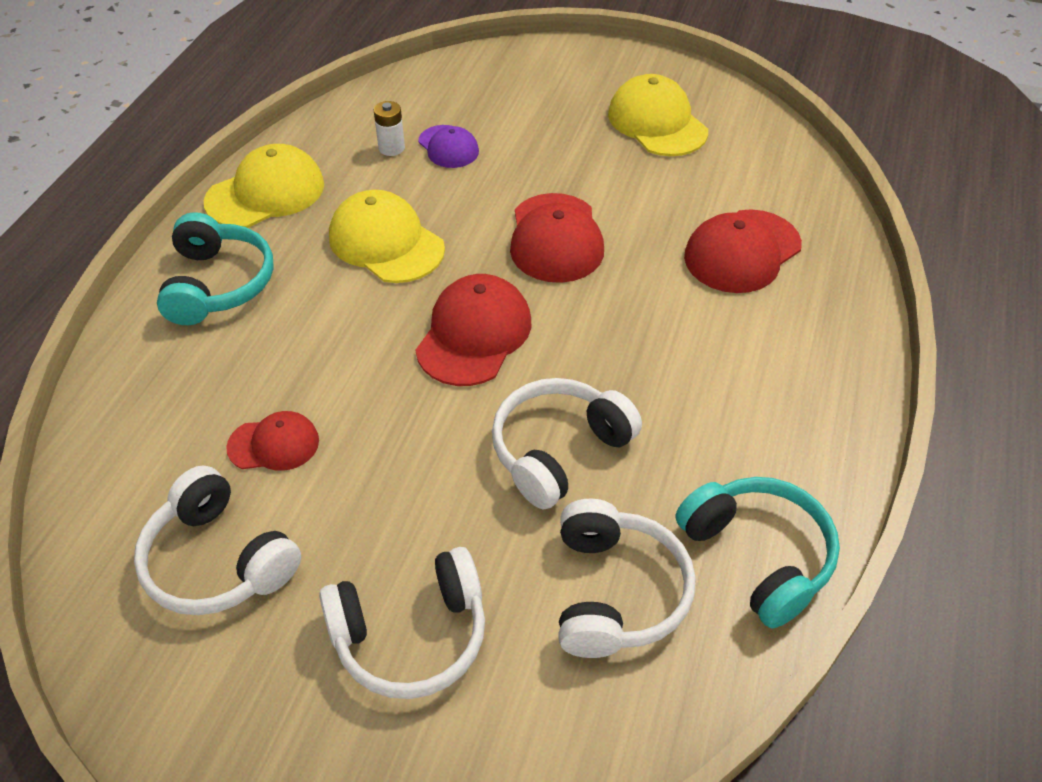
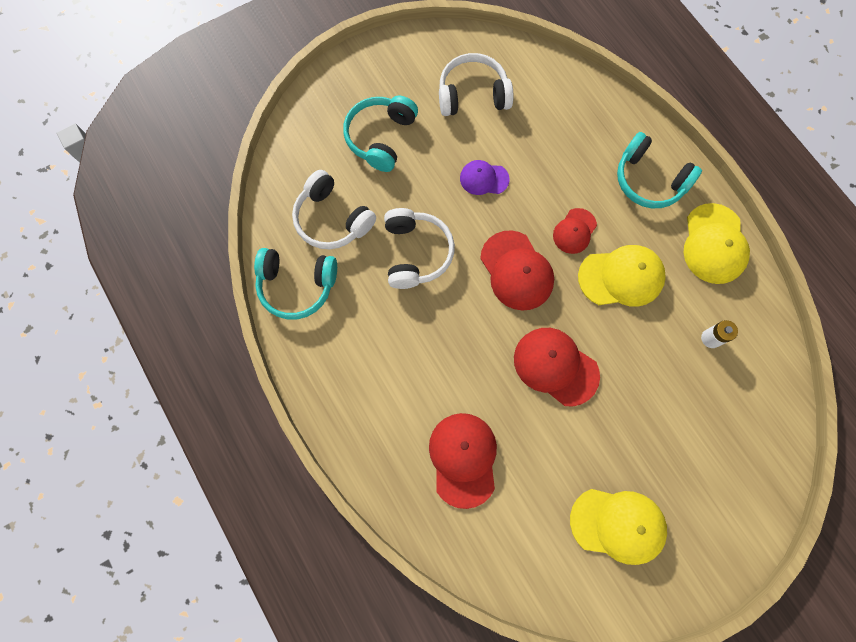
camera: 130 degrees right, 25 degrees up
(274, 444) = (518, 146): red cap -> red cap (574, 231)
(411, 635) = (380, 137): white headphones -> turquoise headphones
(448, 147) = (687, 372): purple cap -> purple cap (484, 178)

